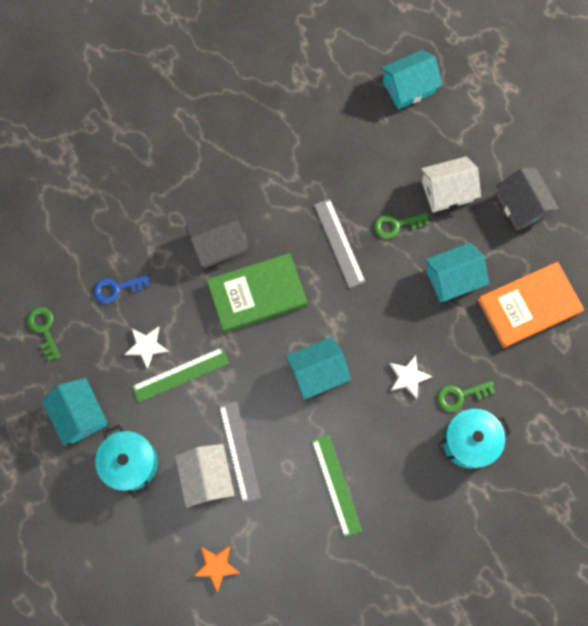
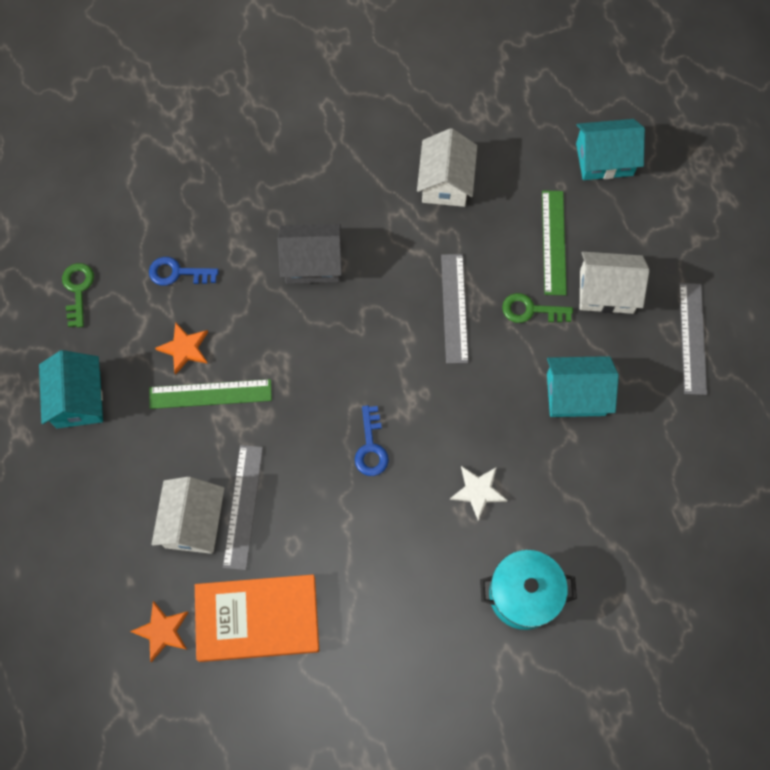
camera: 20 degrees right, 5 degrees down
(131, 463) = (113, 475): turquoise pot -> none
(146, 346) = (184, 348): white star -> orange star
(257, 294) = (335, 333): green book -> none
(295, 145) = (445, 182): none -> white house
(317, 372) = (371, 447): turquoise house -> blue key
(336, 485) = (342, 588): green ruler -> green ruler (553, 242)
(460, 395) = (533, 536): green key -> none
(521, 205) = (692, 338): grey house -> grey ruler
(529, 306) = (658, 459): orange book -> orange book (257, 618)

